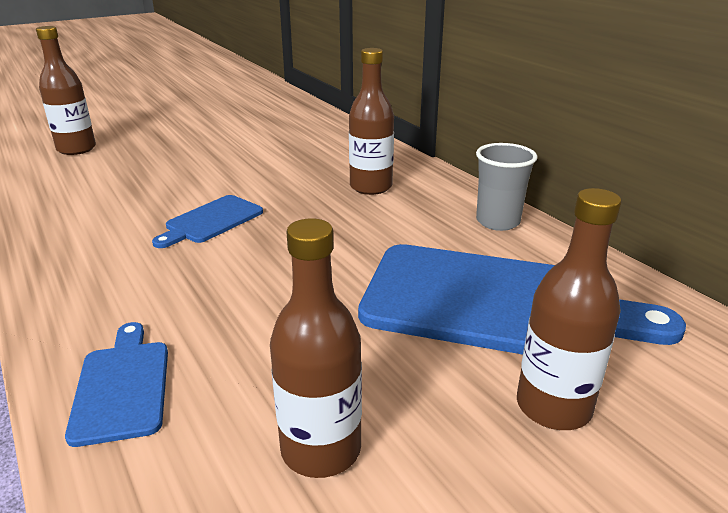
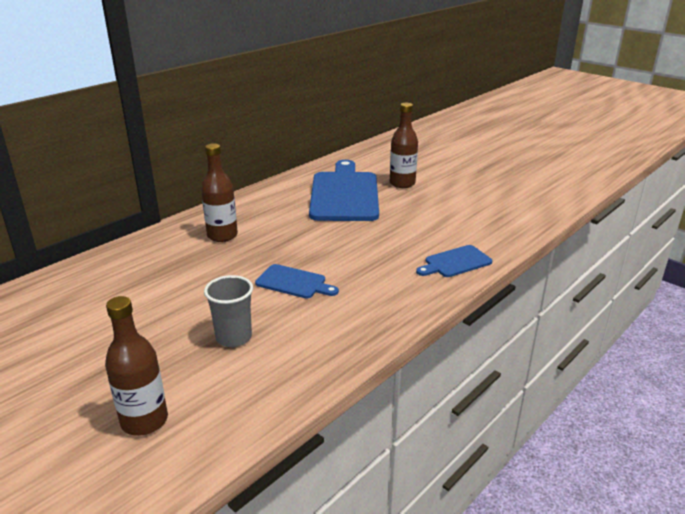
camera: 105 degrees left, 0 degrees up
(321, 449) = (452, 217): brown bottle -> none
(497, 222) = (263, 196): grey cup -> grey cup (234, 337)

